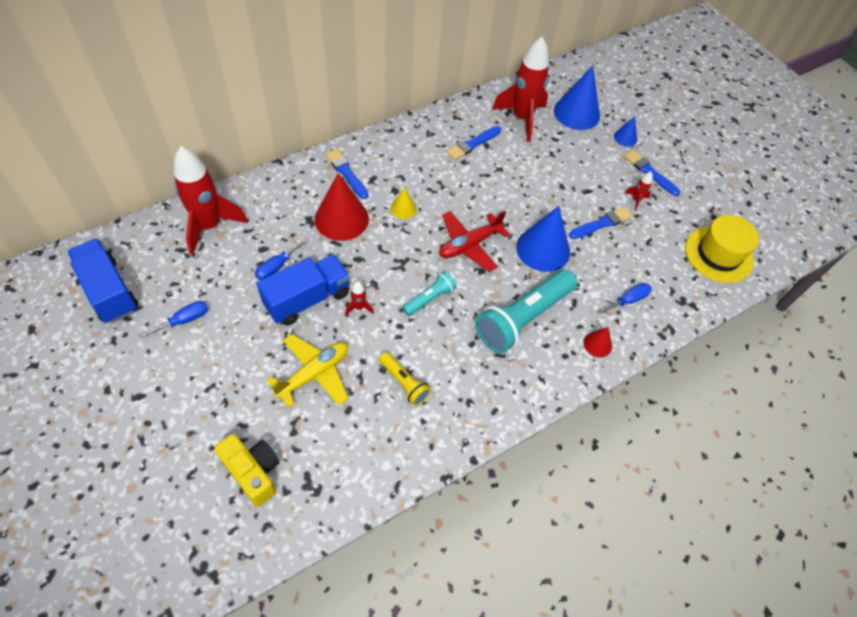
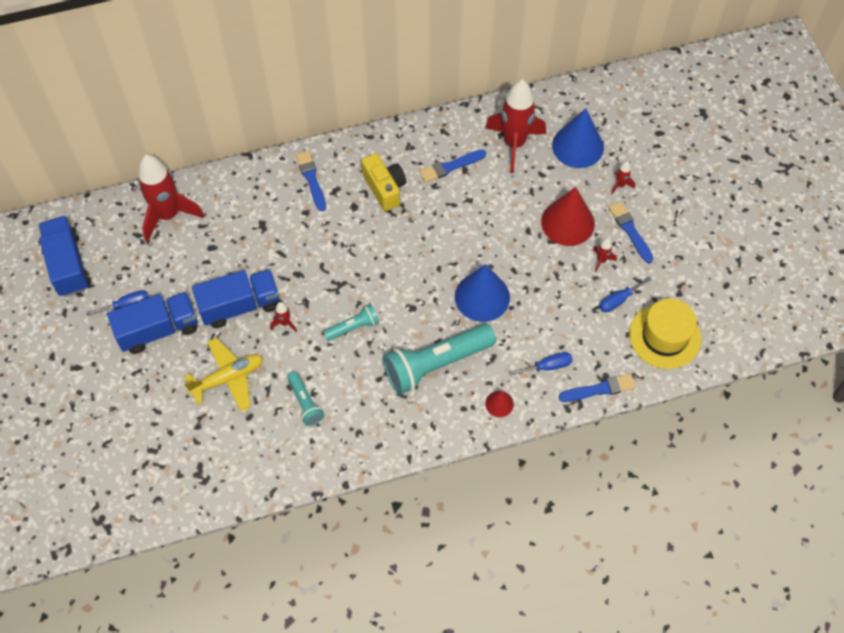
camera: 20 degrees right, 5 degrees up
(225, 339) = (158, 330): none -> blue truck
(253, 472) = (156, 453): yellow camera -> yellow camera (385, 188)
(277, 267) = (220, 268): blue screwdriver -> blue screwdriver (618, 300)
(341, 219) = (293, 229): red cone -> red cone (567, 222)
(403, 208) = (356, 228): yellow cone -> none
(404, 383) = (305, 403): yellow flashlight -> turquoise flashlight
(469, 245) = (410, 279): red plane -> none
(602, 223) = (554, 280): blue brush -> blue brush (599, 389)
(625, 138) = (620, 185): blue cone -> red rocket

